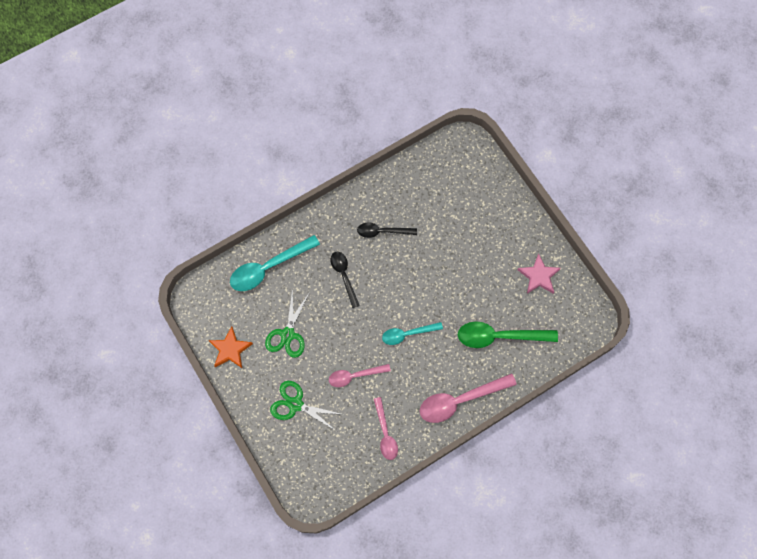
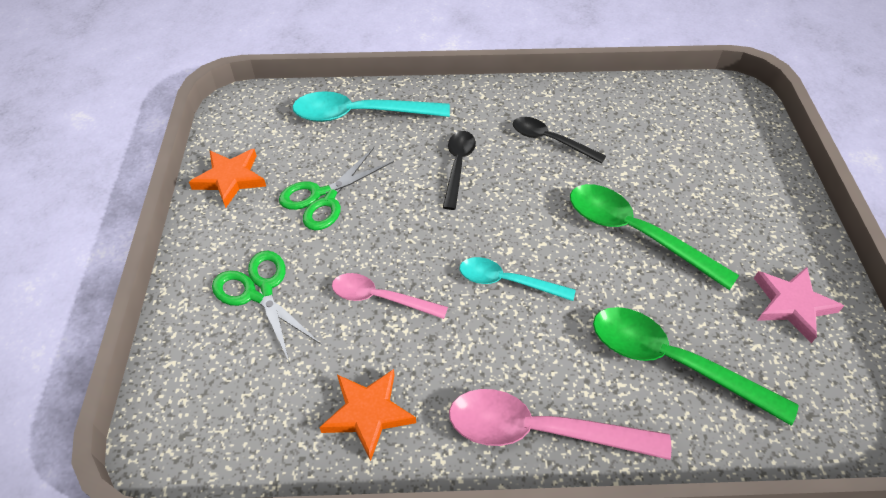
camera: 30 degrees right, 20 degrees down
(385, 433) = (368, 413): pink spoon -> orange star
(453, 272) = (635, 233): none -> green spoon

